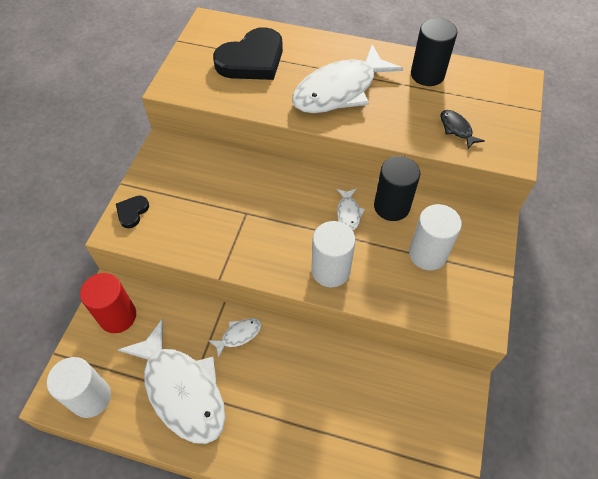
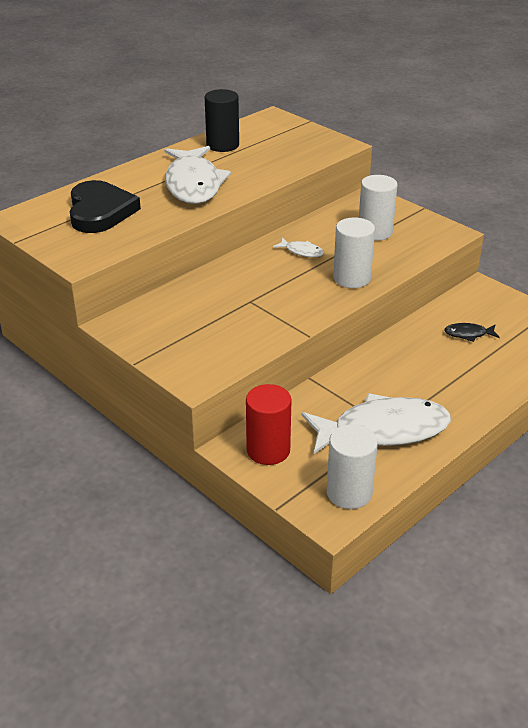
camera: 60 degrees left, 20 degrees down
(132, 212) = (181, 365): black heart -> none
(238, 335) = (352, 380): white fish -> none
(391, 206) = (315, 231): black cylinder -> none
(456, 129) = (293, 154): black fish -> black fish (468, 334)

